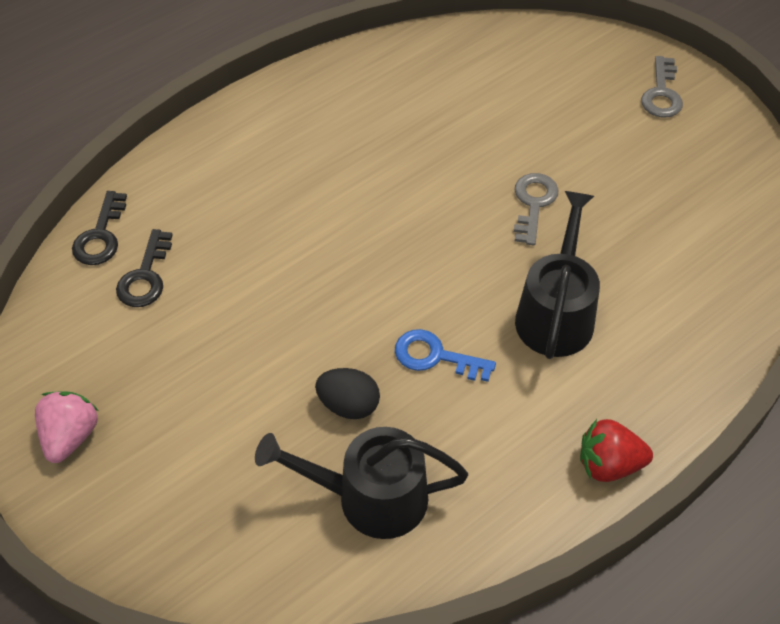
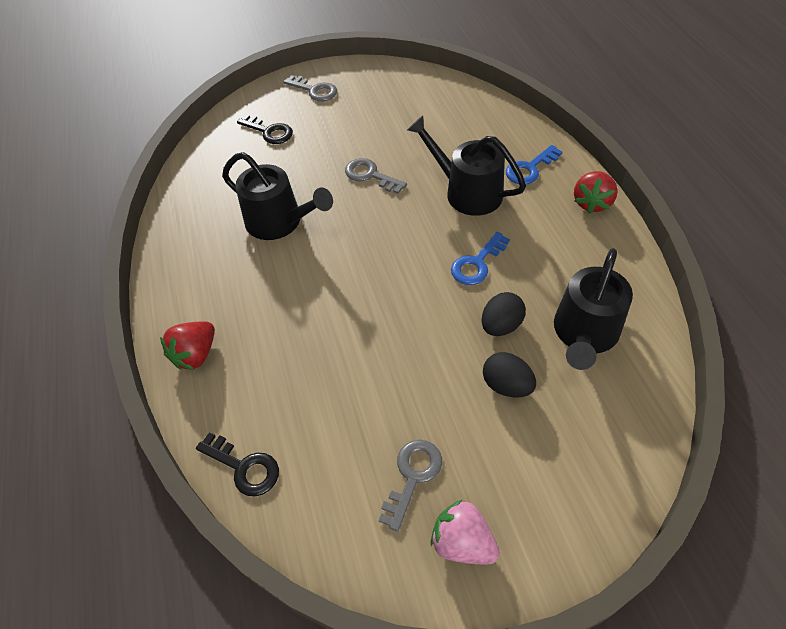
camera: 65 degrees left, 0 degrees up
(129, 374) = (413, 476): none -> grey key
(145, 276) = (311, 439): black key -> black key (269, 132)
(210, 149) = (196, 354): none -> red strawberry
(266, 431) = (506, 385): none -> black egg
(414, 146) = (279, 222): none -> black watering can
(639, 374) = (529, 169): none -> blue key

